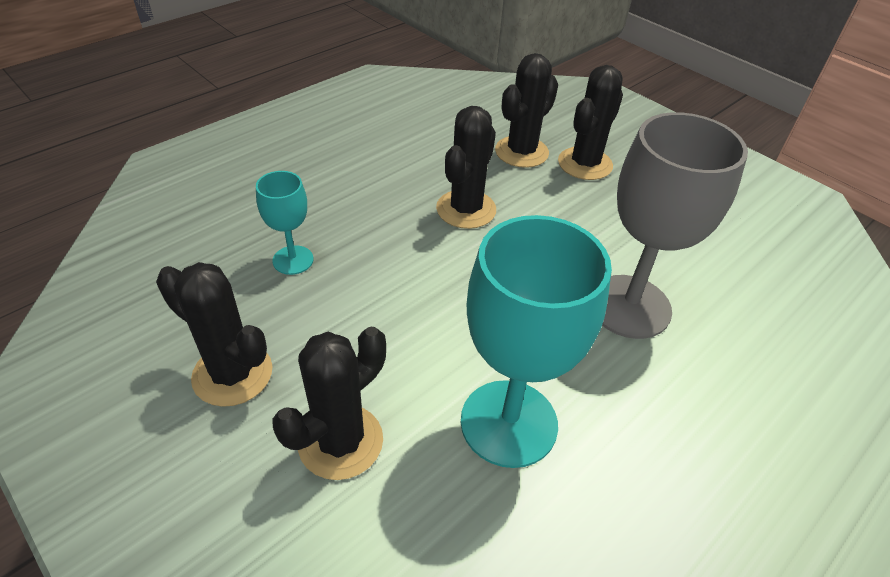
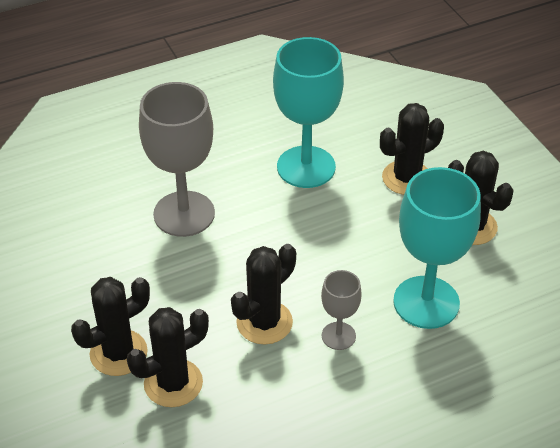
camera: 160 degrees left, 0 degrees up
(293, 260) = (426, 302): turquoise goblet -> turquoise goblet, size x1.97
(385, 211) = (338, 336): none -> grey goblet

